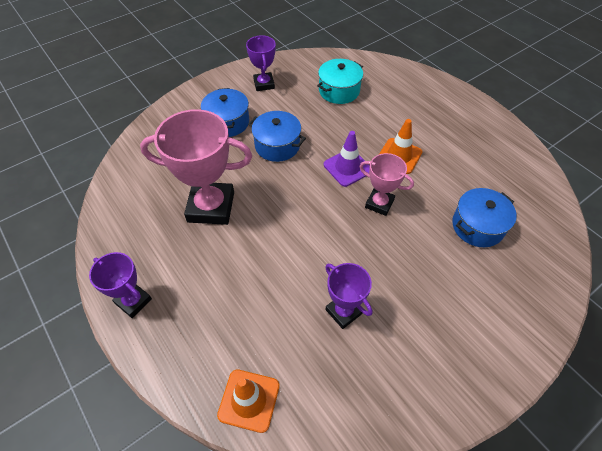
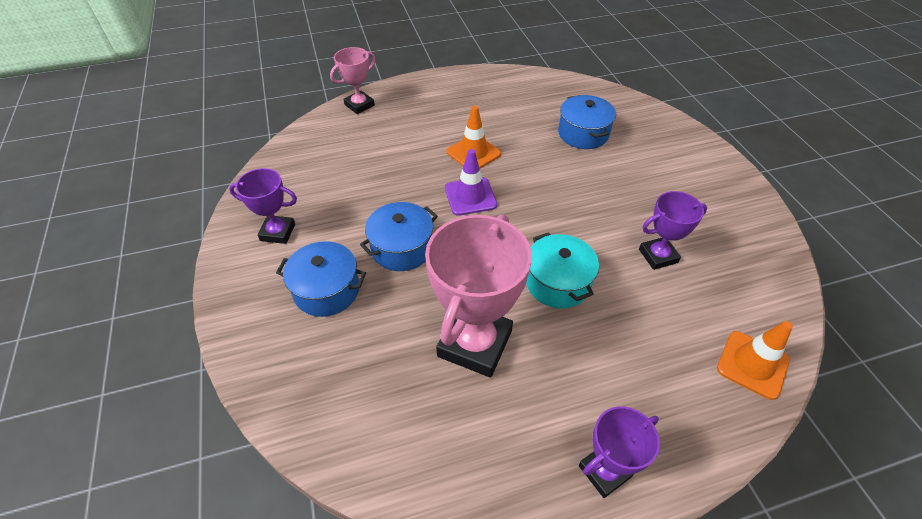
camera: 70 degrees left, 5 degrees down
(339, 91) = (343, 167): turquoise pot -> turquoise pot (557, 282)
(379, 203) = (531, 188): pink trophy -> pink trophy (359, 105)

